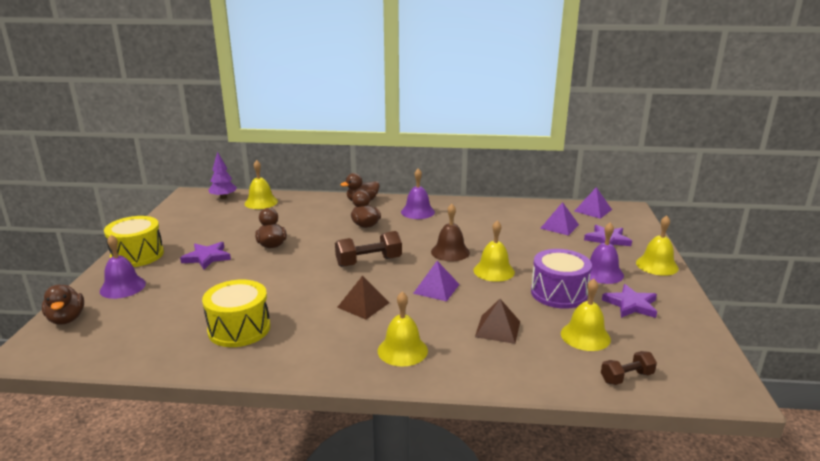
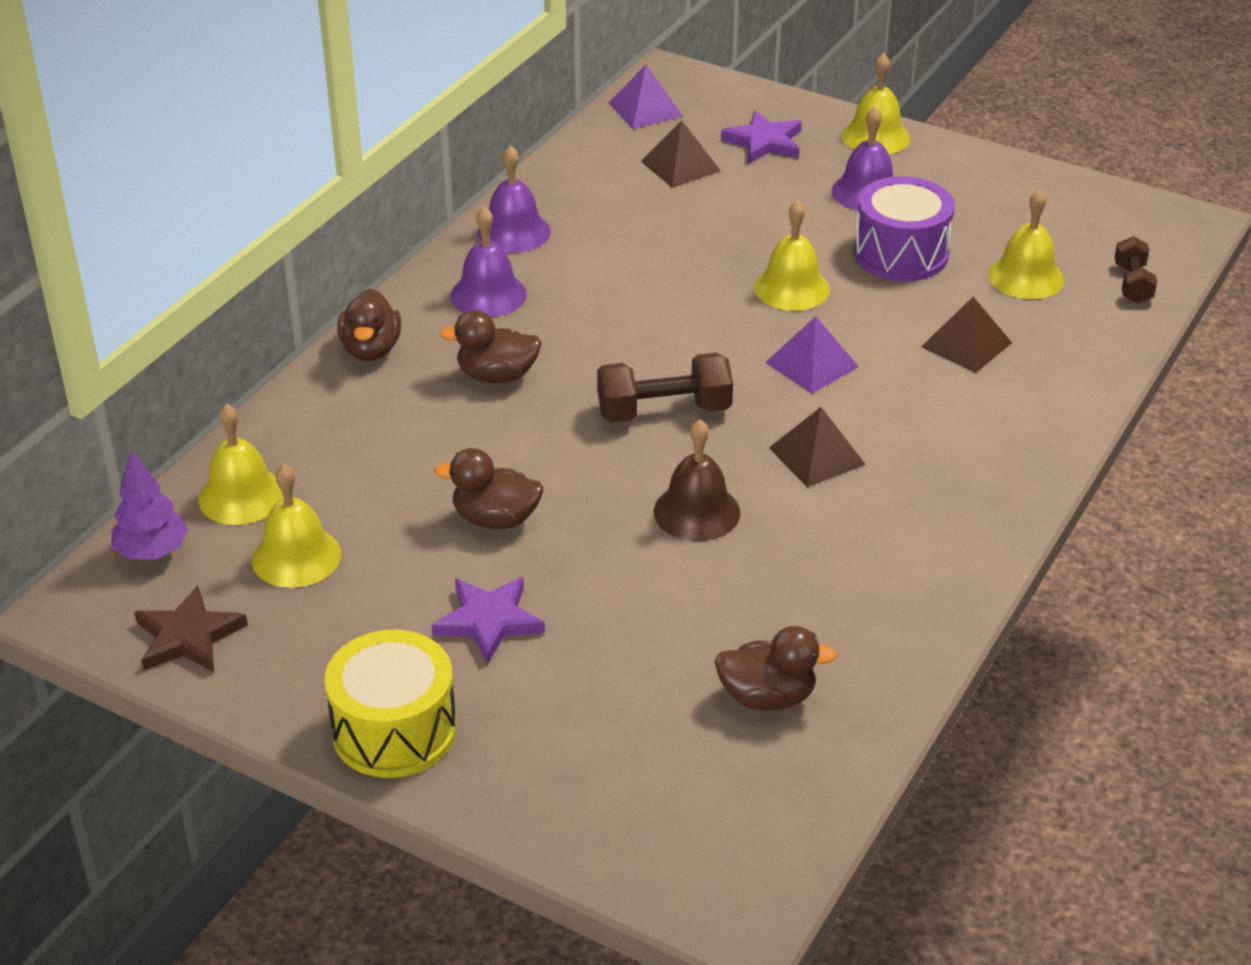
camera: 65 degrees left, 15 degrees up
(66, 319) = (637, 852): brown duck -> brown duck (767, 697)
(122, 287) = (544, 761): purple bell -> purple bell (514, 232)
(181, 212) = (188, 636): none -> brown star
(239, 329) = (814, 614): yellow drum -> none
(369, 262) = (664, 411): brown dumbbell -> brown dumbbell turned 75 degrees clockwise
(402, 350) = (975, 450): yellow bell -> yellow bell (296, 556)
(450, 252) = (691, 310): brown bell -> brown bell (696, 512)
(559, 226) = (680, 166): purple pyramid -> brown pyramid
(631, 305) = (970, 207): purple star -> none

